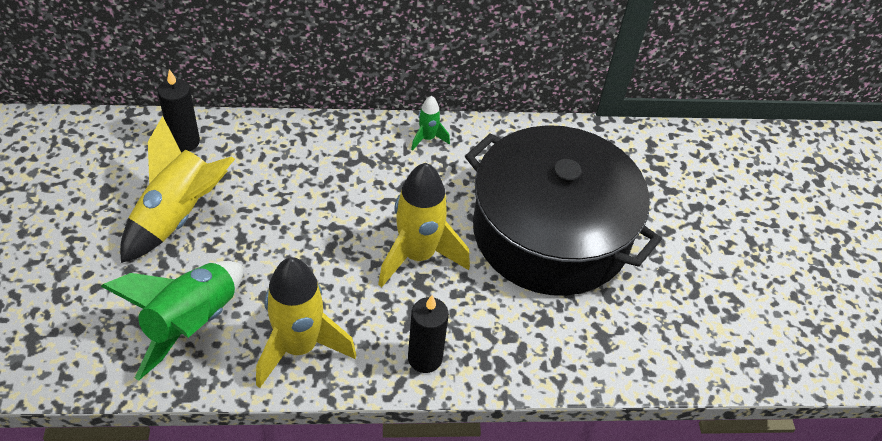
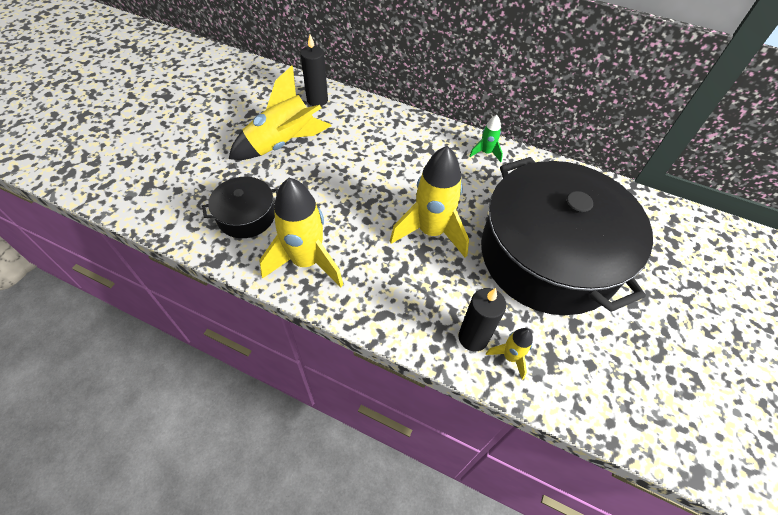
camera: 30 degrees right, 5 degrees up
(191, 324) = (246, 216): green rocket -> black pot
(425, 358) = (392, 310): black candle -> black candle (473, 337)
(564, 353) = (510, 357): none -> yellow rocket

